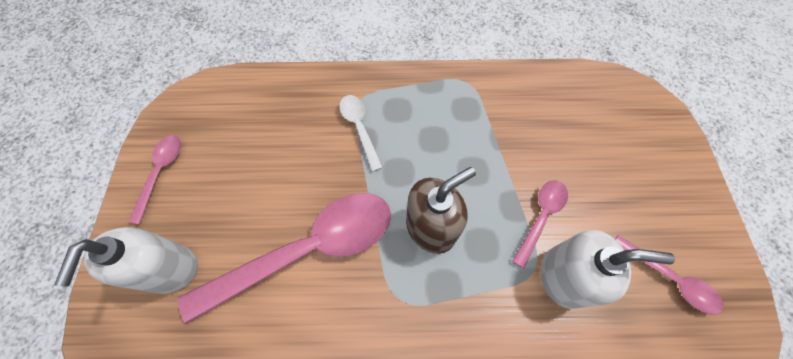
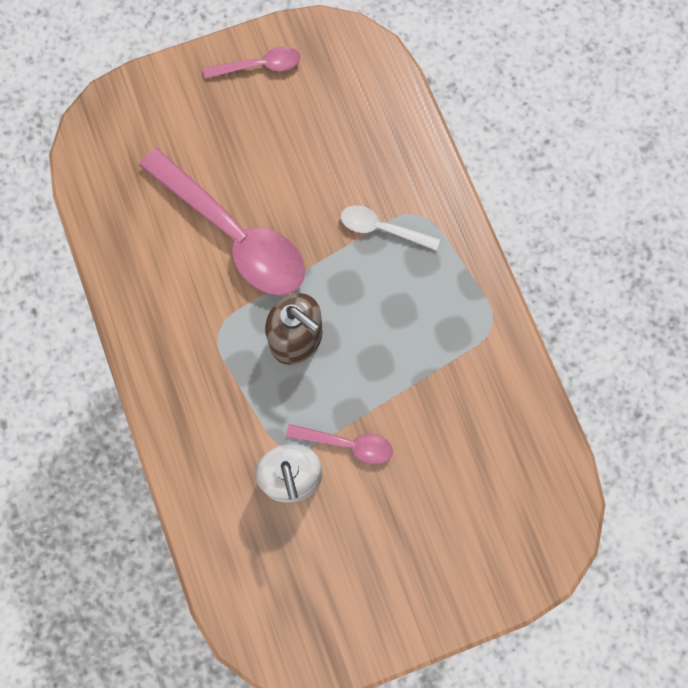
camera: 70 degrees right, 10 degrees up
(170, 269) = (176, 127): white soap dispenser -> none
(359, 128) = (382, 229): white spoon -> white spoon turned 120 degrees counterclockwise
(669, 279) = (326, 583): pink spoon -> none

